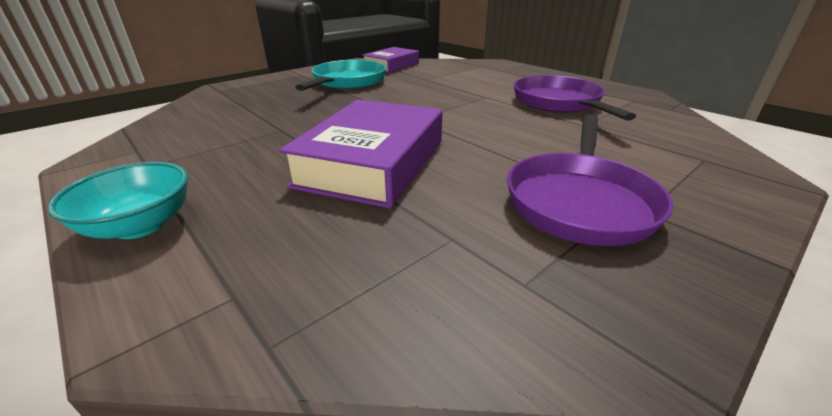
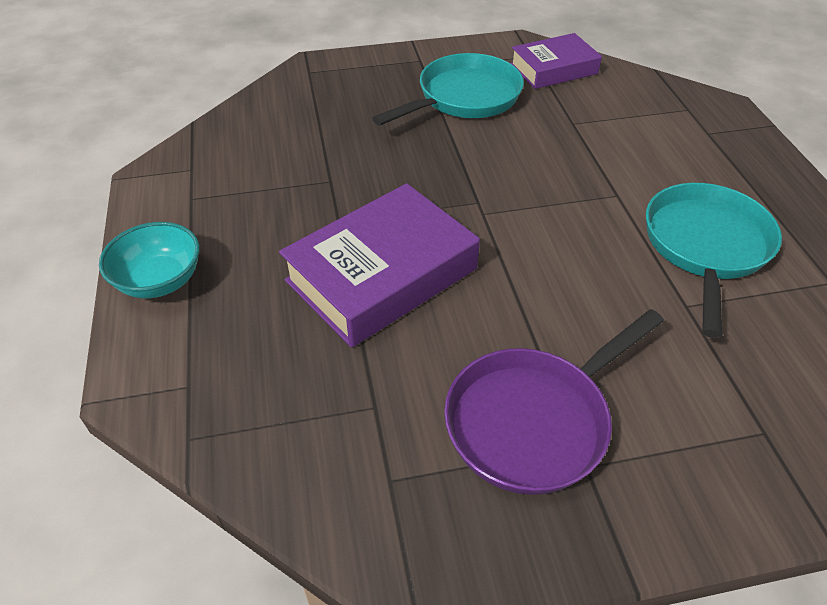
camera: 30 degrees right, 15 degrees up
(559, 103) = (705, 247): purple pan -> turquoise pan

